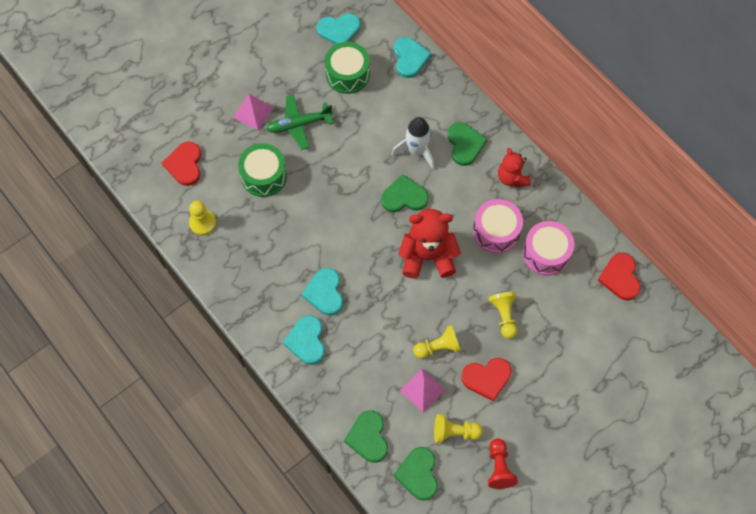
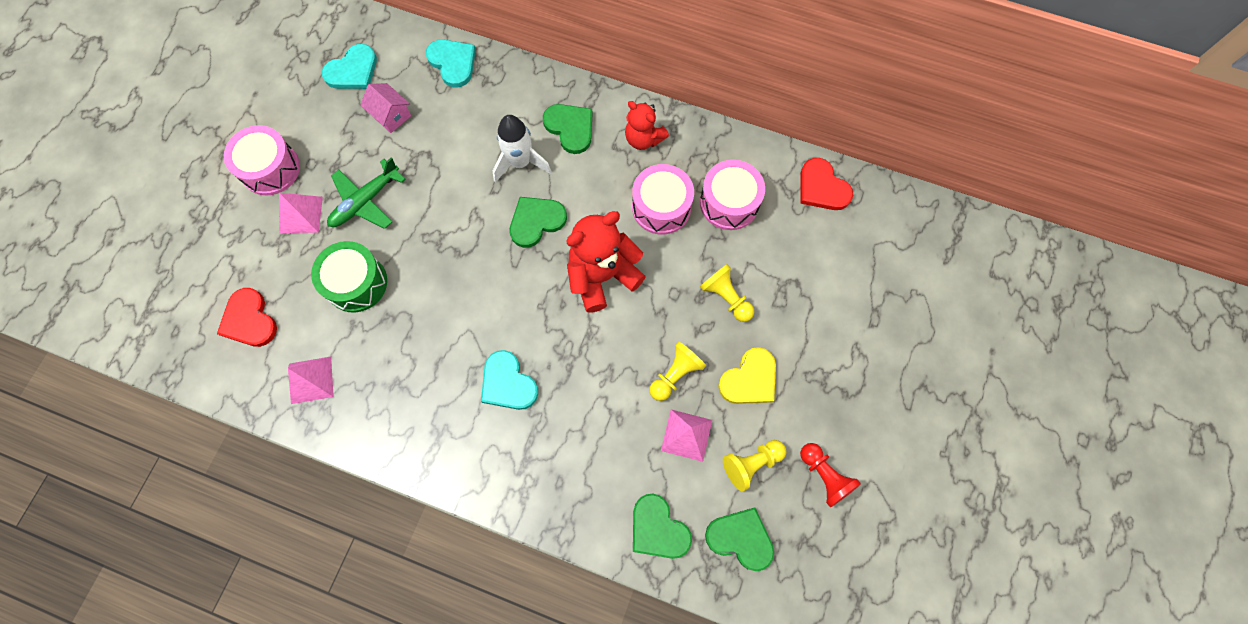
camera: 30 degrees left, 5 degrees up
(202, 223) = (311, 380): yellow pawn -> pink pyramid
(249, 71) = (270, 169): none -> pink drum
(306, 341) = (519, 454): turquoise heart -> none
(347, 74) = (391, 115): green drum -> pink house
(418, 474) = (740, 538): green heart -> green heart turned 150 degrees clockwise
(487, 378) = (749, 379): red heart -> yellow heart

